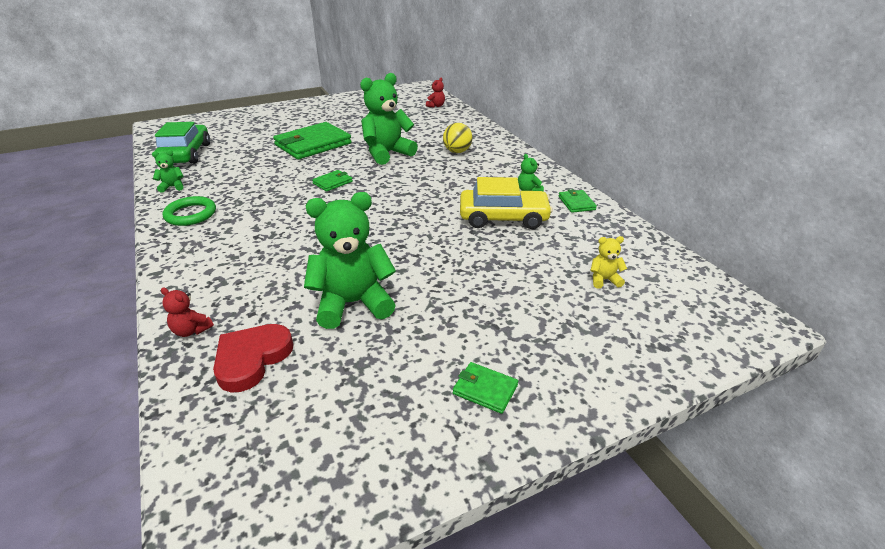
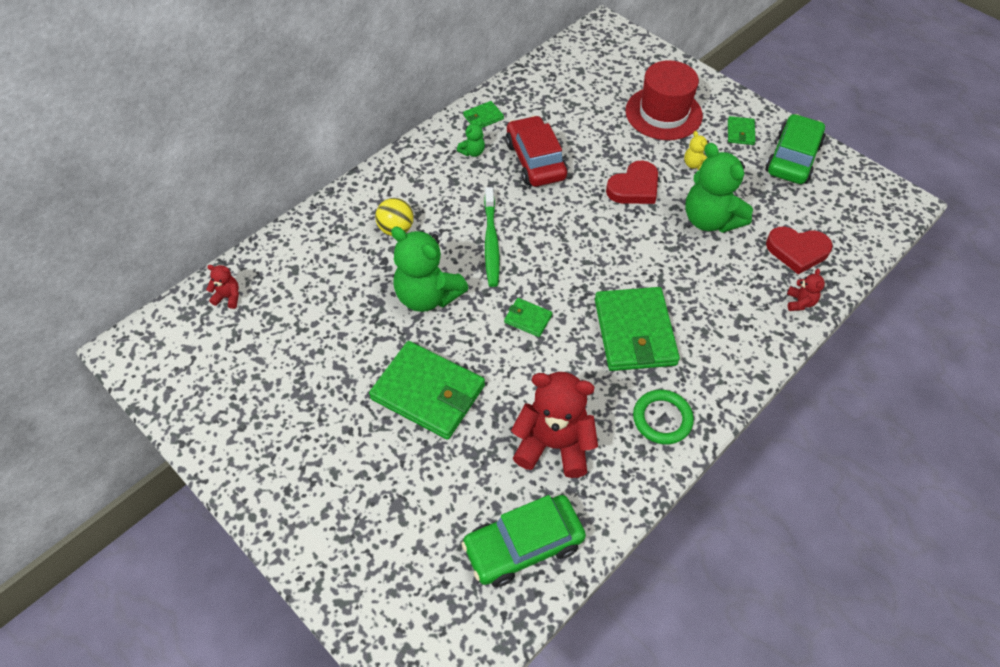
camera: 110 degrees left, 20 degrees up
(172, 187) = (617, 486): green teddy bear -> none
(229, 173) = (553, 444): none -> red teddy bear
(273, 222) = (634, 332): none -> green wallet
(403, 430) = (792, 158): none -> green car
(418, 181) = (491, 242): none -> green toothbrush
(434, 265) = (634, 187): none -> red heart
(503, 218) = (535, 160): yellow car -> red car
(550, 323) = (663, 113): none -> red hat
(604, 280) = (597, 92): yellow teddy bear -> yellow teddy bear (695, 164)

